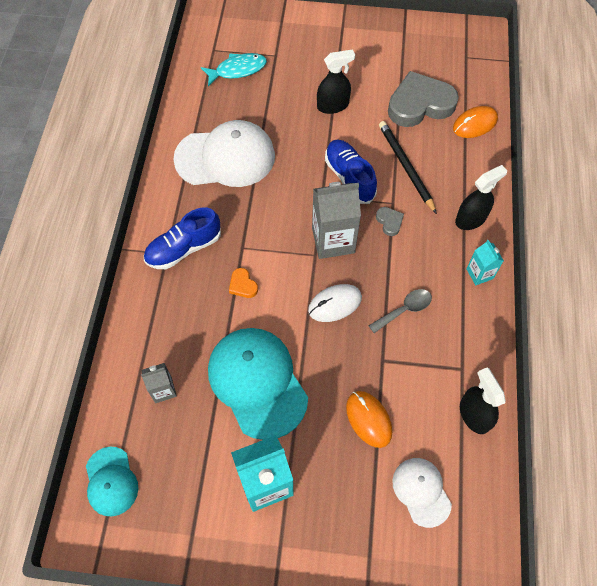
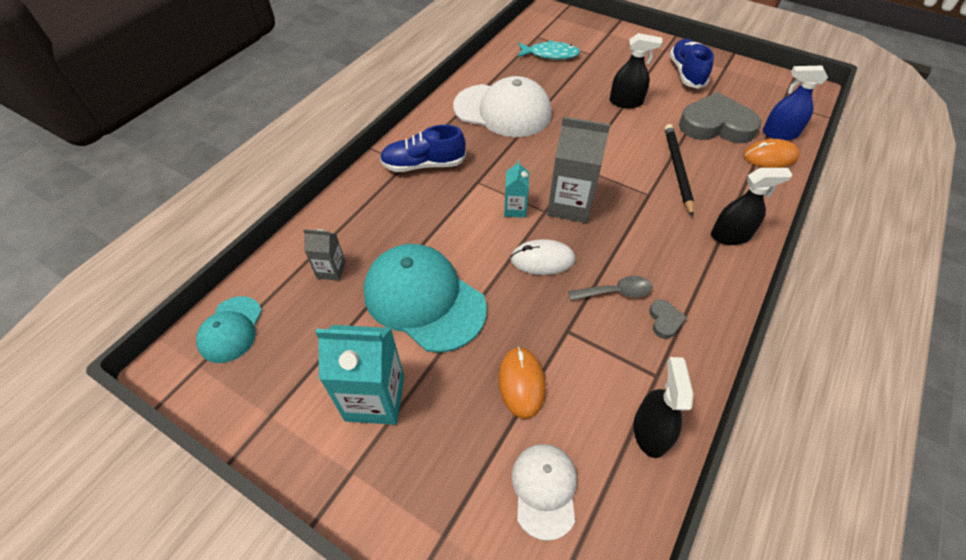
camera: 25 degrees right, 10 degrees down
(243, 285) = (460, 211): orange heart -> none
(257, 382) = (424, 299): turquoise cap -> turquoise cap turned 45 degrees counterclockwise
(349, 178) = (613, 160): blue shoe -> blue shoe (686, 73)
(389, 222) = (637, 209): grey heart -> grey heart (664, 320)
(474, 95) = (779, 133): none -> blue spray bottle
(479, 274) = (719, 289): turquoise carton -> turquoise carton (515, 209)

